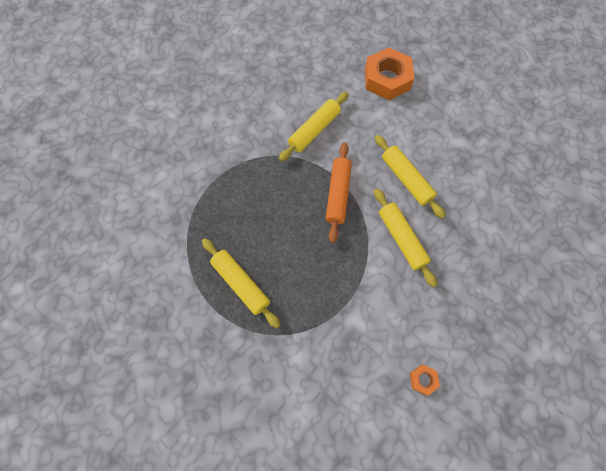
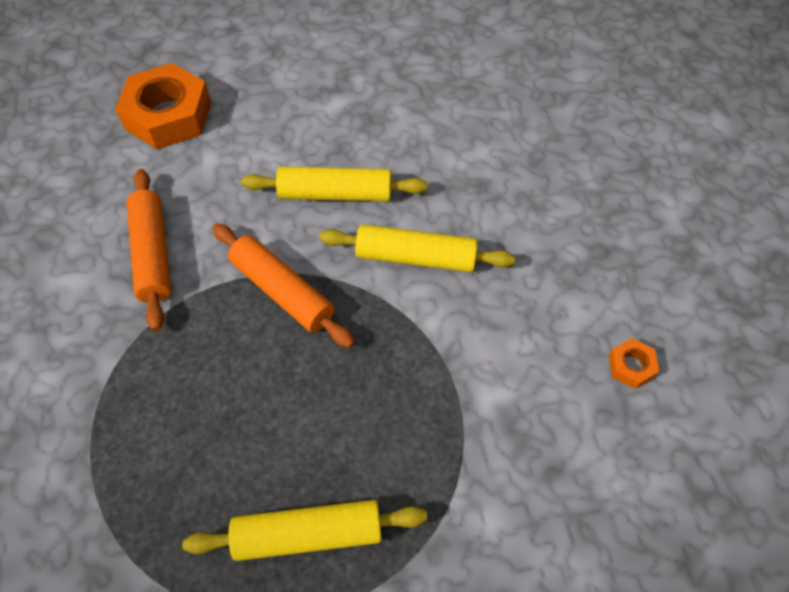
camera: 55 degrees left, 10 degrees down
(314, 130) = (152, 254): yellow rolling pin -> orange rolling pin

